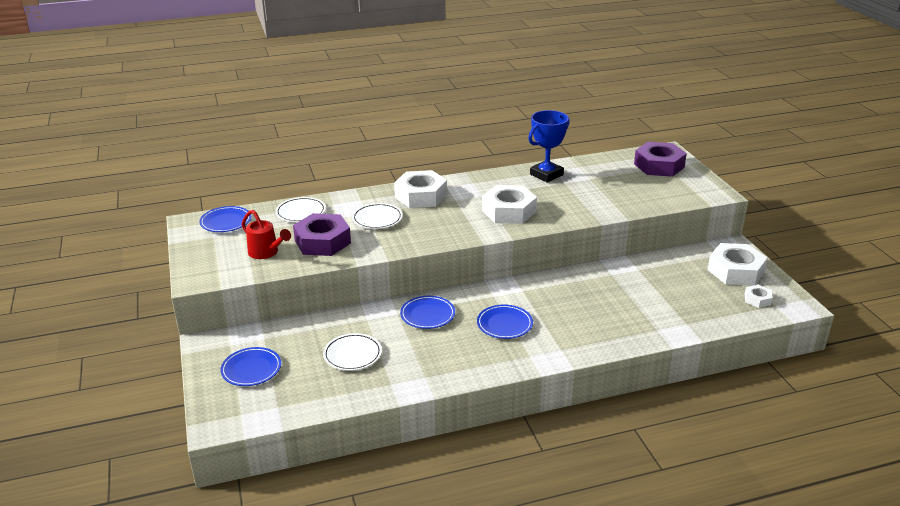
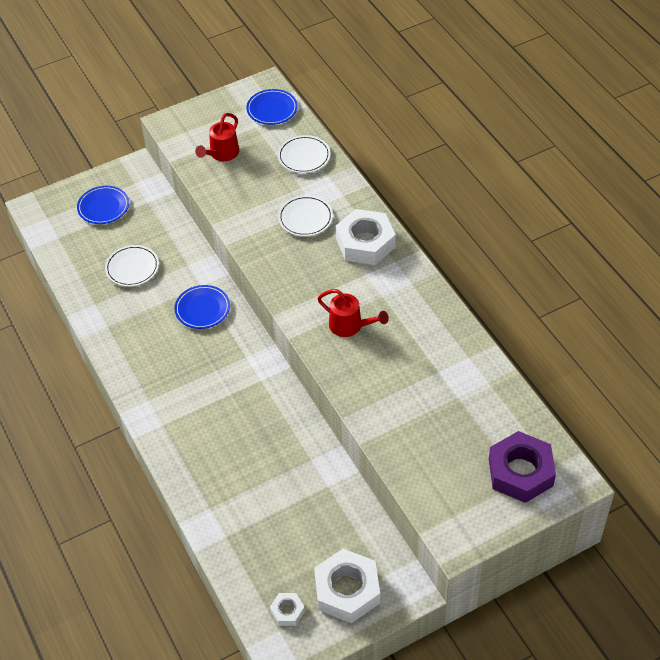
camera: 80 degrees right, 20 degrees up
(322, 242) = (250, 188): purple nut -> none
(504, 324) = (197, 373): blue plate -> none
(508, 211) = (350, 326): white nut -> red watering can
(546, 175) = (454, 351): blue trophy -> none

